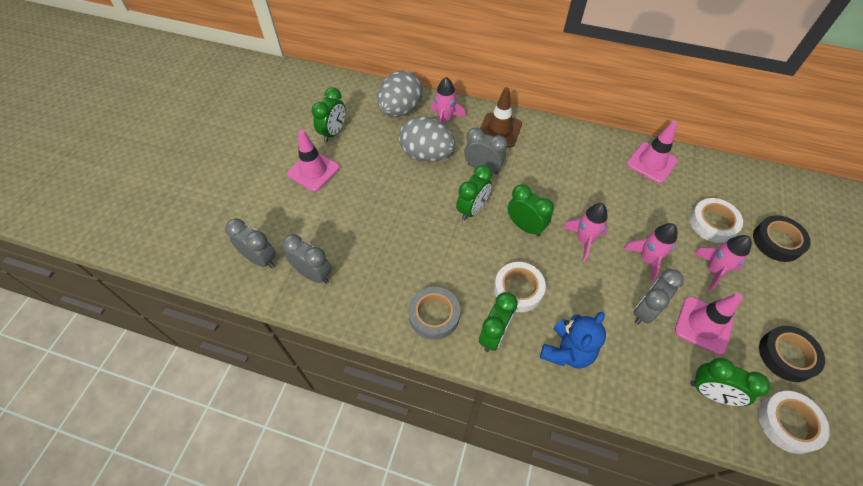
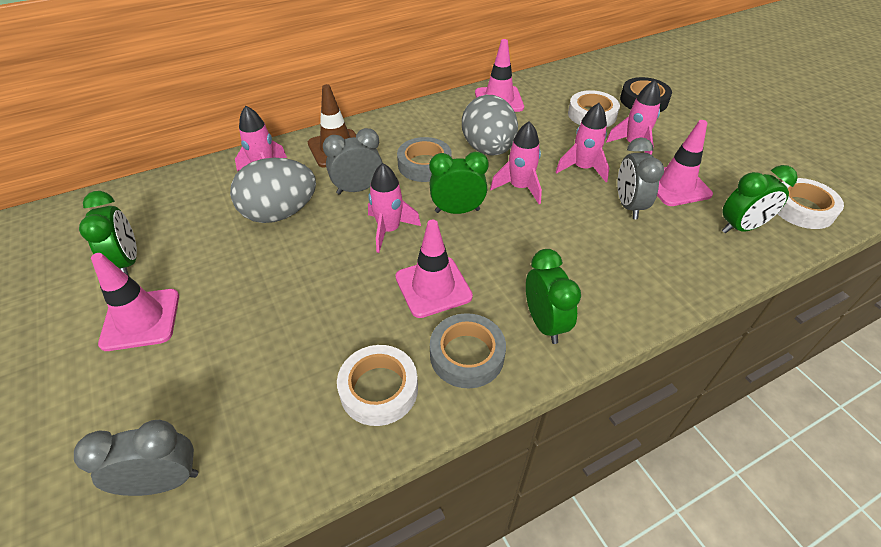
camera: 45 degrees left, 10 degrees down
(314, 274) = (270, 433): grey clock -> none
(400, 110) = (199, 191): grey egg -> grey egg (488, 149)
(459, 263) = (433, 287): none -> pink traffic cone
(472, 209) = (389, 230): green clock -> pink rocket
(518, 289) = (516, 266): white tape -> white tape (379, 389)
(540, 179) = (424, 165): none -> grey tape
(567, 351) = (617, 283): blue teddy bear -> none
(786, 355) = (743, 167): black tape -> none

